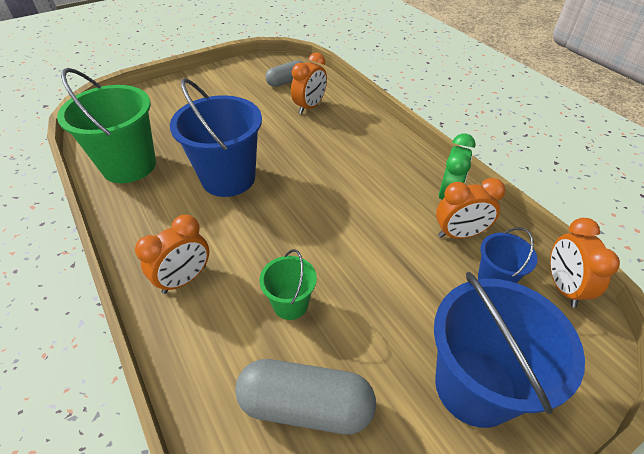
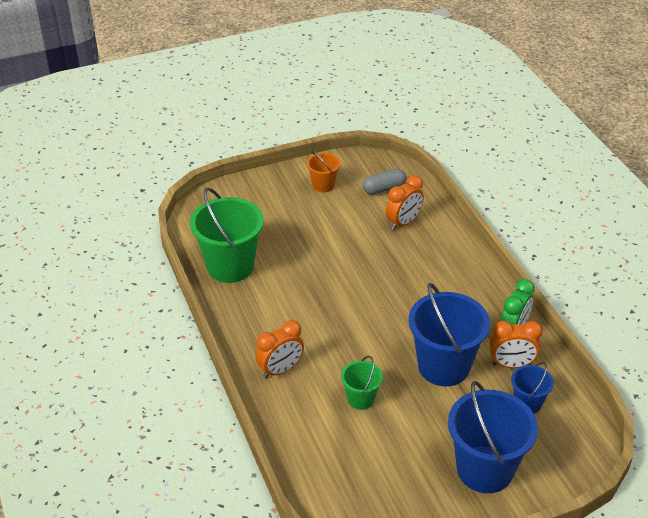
camera: 10 degrees right, 5 degrees down
(228, 84) = (323, 185): none -> orange bucket
(228, 178) = (318, 289): blue bucket -> blue bucket (443, 366)
(306, 405) = (363, 463): grey capsule -> none
(563, 287) = (581, 416): orange clock -> none

